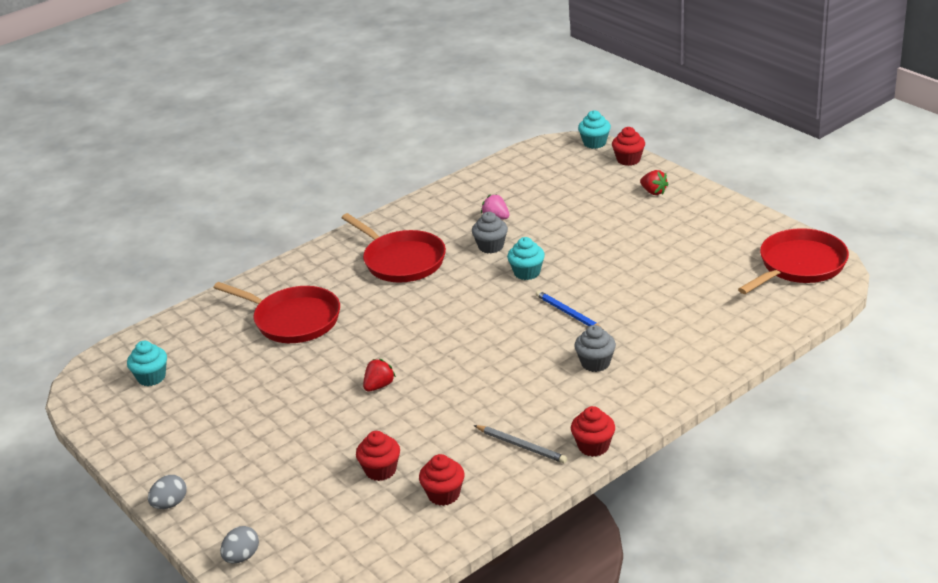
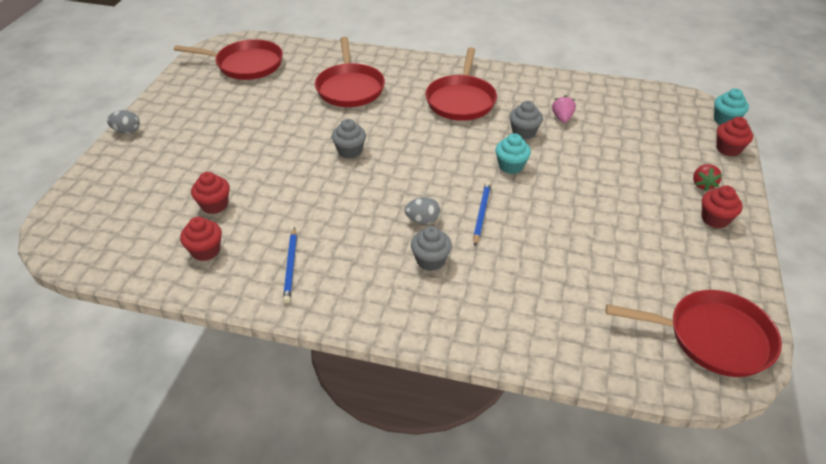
camera: 50 degrees right, 10 degrees up
(151, 377) = (246, 65): turquoise cupcake -> red pan
(242, 557) = (89, 186): grey egg -> grey egg (422, 220)
(379, 386) = (309, 159): red strawberry -> none
(397, 356) = (350, 151): none -> grey cupcake
(521, 446) = (291, 266): grey pencil -> blue pencil
(593, 446) = (320, 311): red cupcake -> red cupcake (715, 219)

